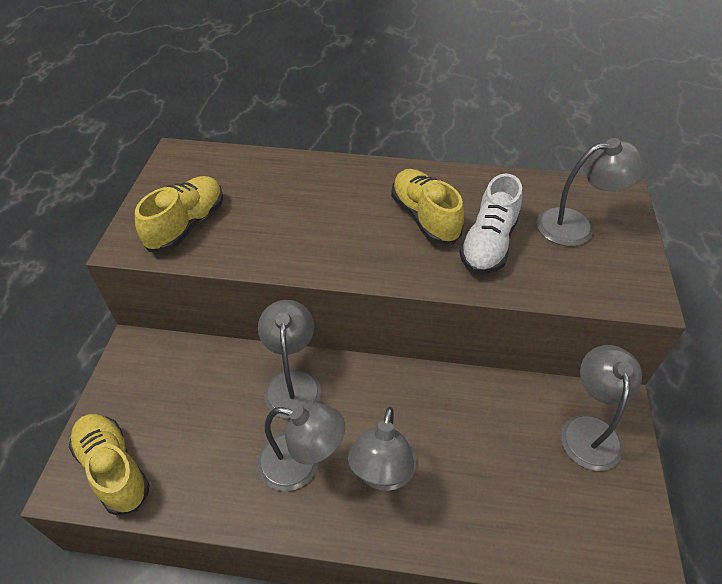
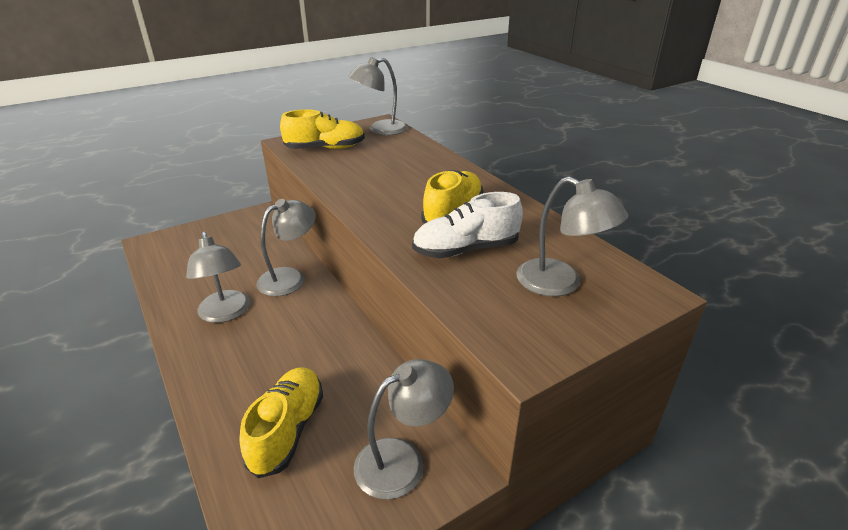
camera: 50 degrees right, 15 degrees down
(113, 468) = (170, 250): yellow shoe -> yellow shoe (287, 430)
(382, 474) = (247, 353): grey lamp -> grey lamp (380, 130)

